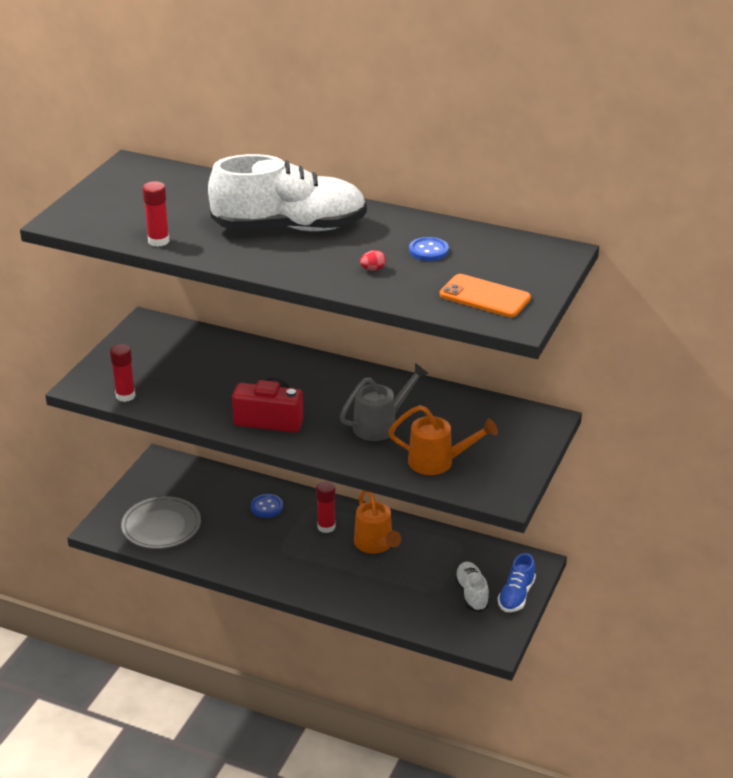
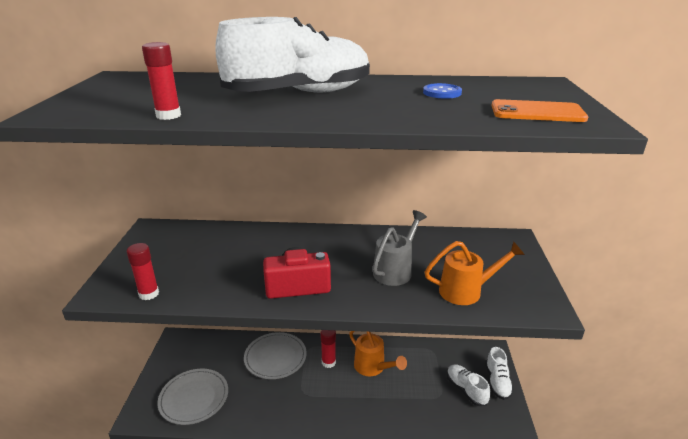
camera: 20 degrees left, 5 degrees down
(267, 507) = (275, 357): blue button -> grey plate
(373, 269) = (409, 108): red egg -> none
(516, 596) = (497, 382): blue shoe -> white shoe

